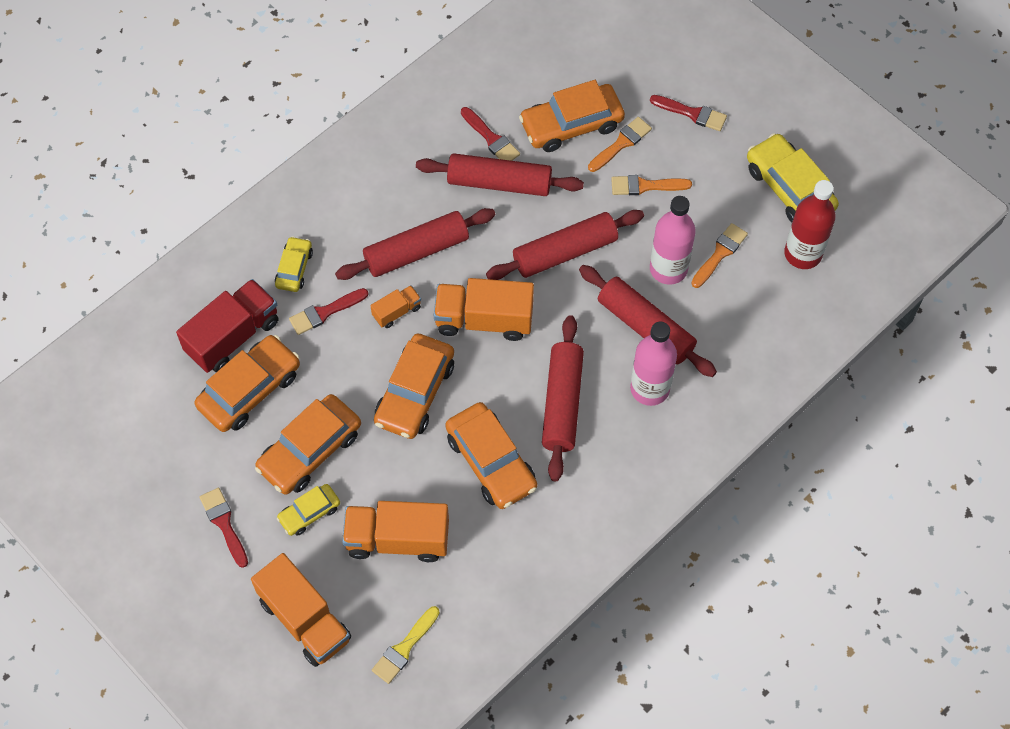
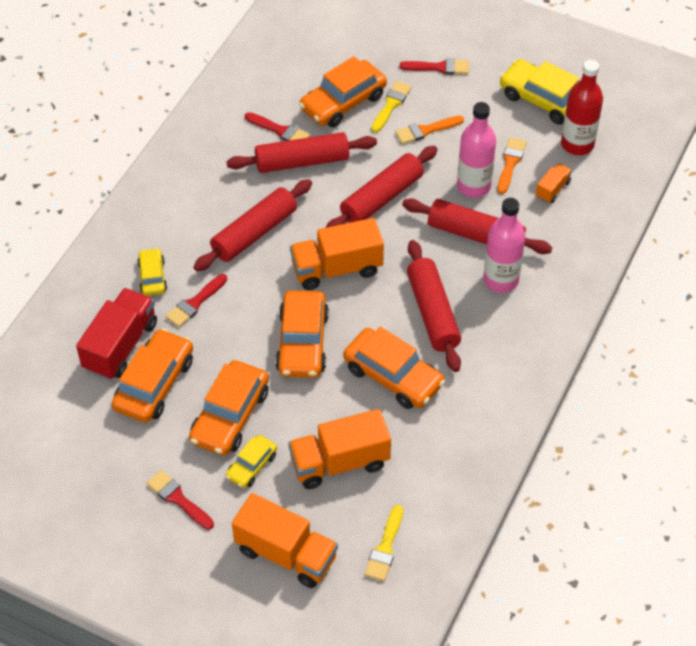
camera: 20 degrees left, 10 degrees down
(397, 312) = (258, 284): orange truck -> orange truck (552, 189)
(621, 144) = (391, 105): orange brush -> yellow brush

